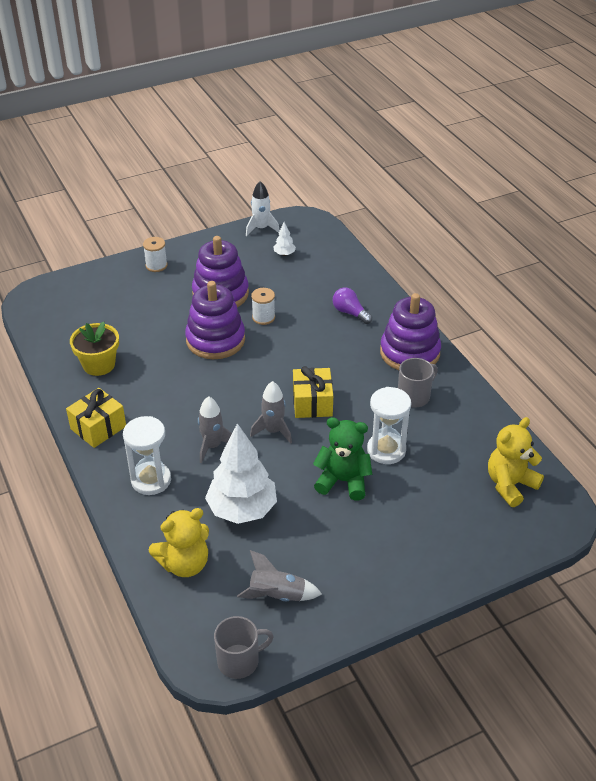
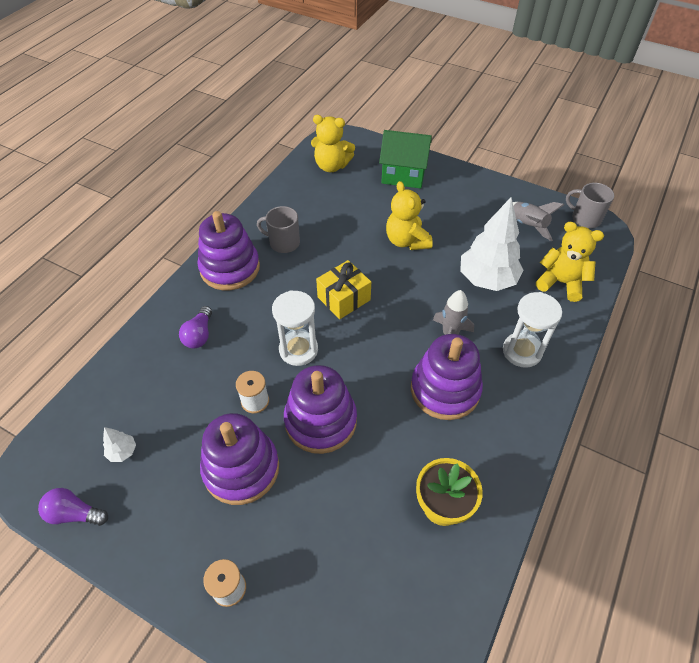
camera: 125 degrees left, 10 degrees up
(98, 427) = (514, 434): yellow gift -> none
(170, 413) = (445, 389): none -> purple stacking toy
(261, 228) = (74, 514): white rocket -> purple light bulb
(273, 431) = (397, 305): grey rocket -> none
(343, 481) = (406, 241): green teddy bear -> yellow teddy bear
(386, 450) = (355, 233): white hourglass -> white hourglass (298, 350)
(447, 538) = (403, 175): none -> green house

